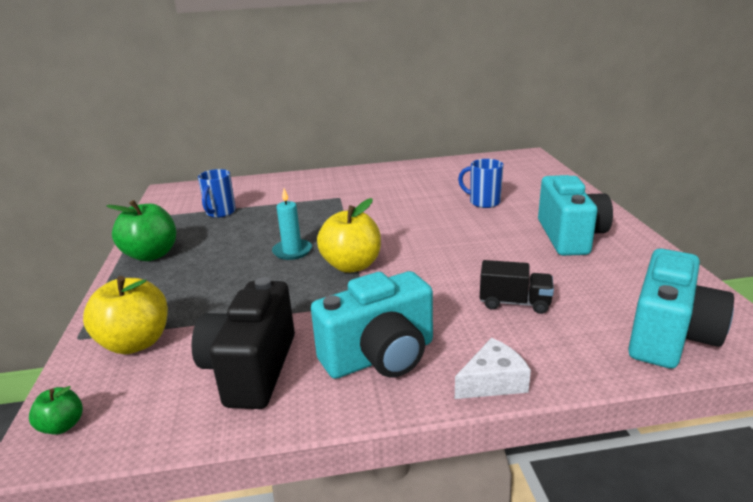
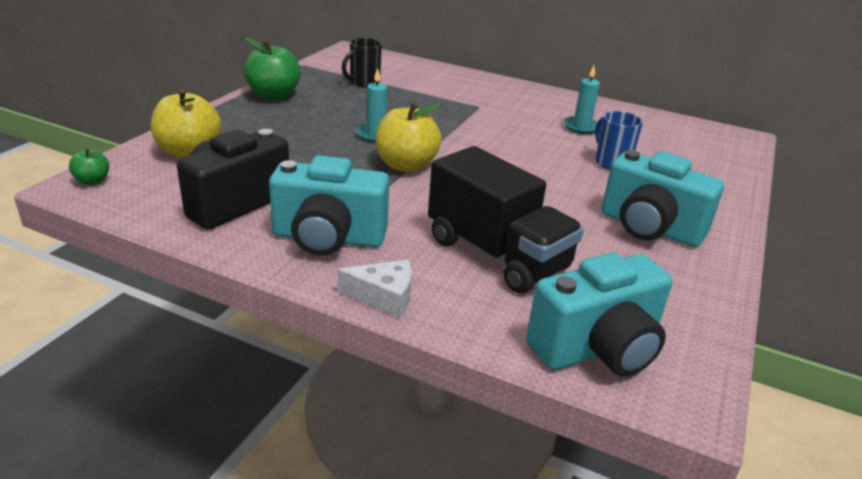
camera: 30 degrees right, 5 degrees up
(220, 213) = (363, 82): blue mug -> black mug
(429, 185) = (581, 127): none -> turquoise candle
(514, 303) = (497, 254): black truck -> black truck, size x1.95
(570, 236) = (649, 228): turquoise camera -> turquoise camera turned 90 degrees clockwise

